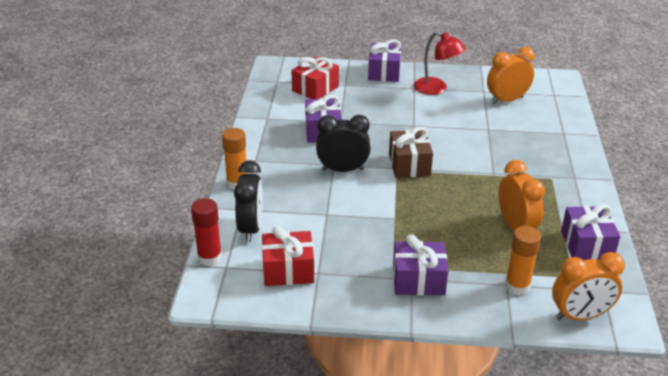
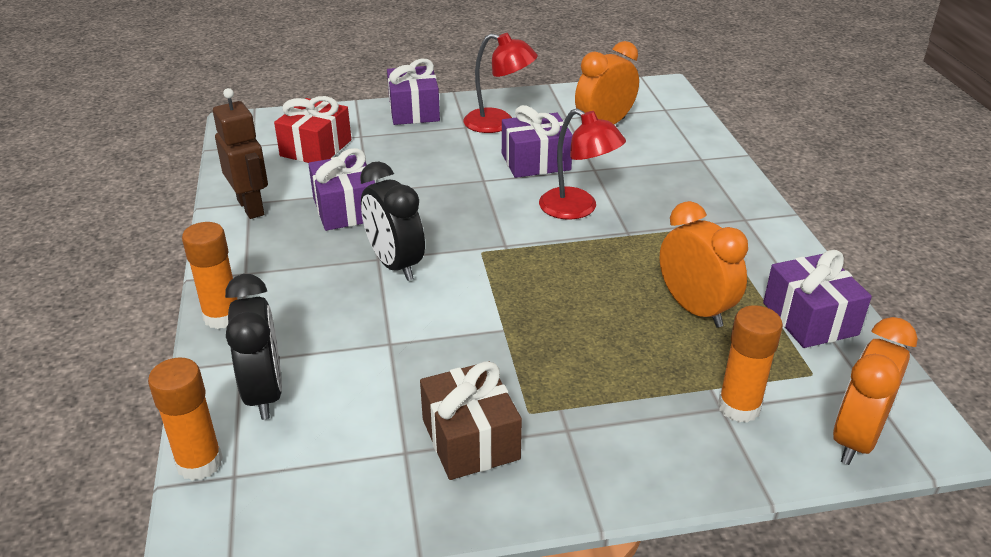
camera: 15 degrees left, 0 degrees up
(209, 257) = (199, 463): red glue stick -> orange glue stick
(267, 121) = (251, 207): none -> brown robot
(288, 270) = (350, 458): red gift -> none
(342, 169) = (395, 264): black clock -> black clock turned 105 degrees counterclockwise
(409, 164) = (497, 239): brown gift -> brown gift (470, 439)
(418, 280) = (579, 429): purple gift -> purple gift (535, 162)
(467, 153) = (577, 209): none -> red lamp
(580, 316) = (855, 438): orange clock -> orange clock turned 150 degrees clockwise

